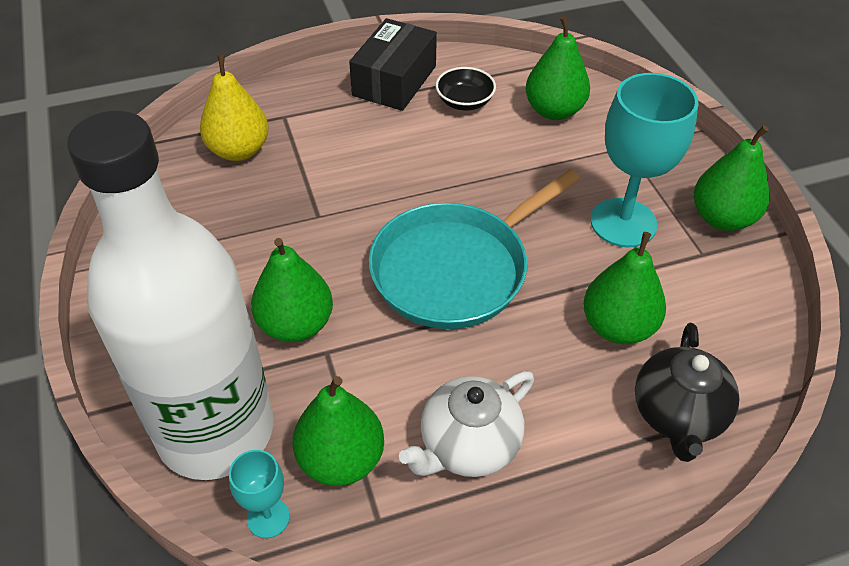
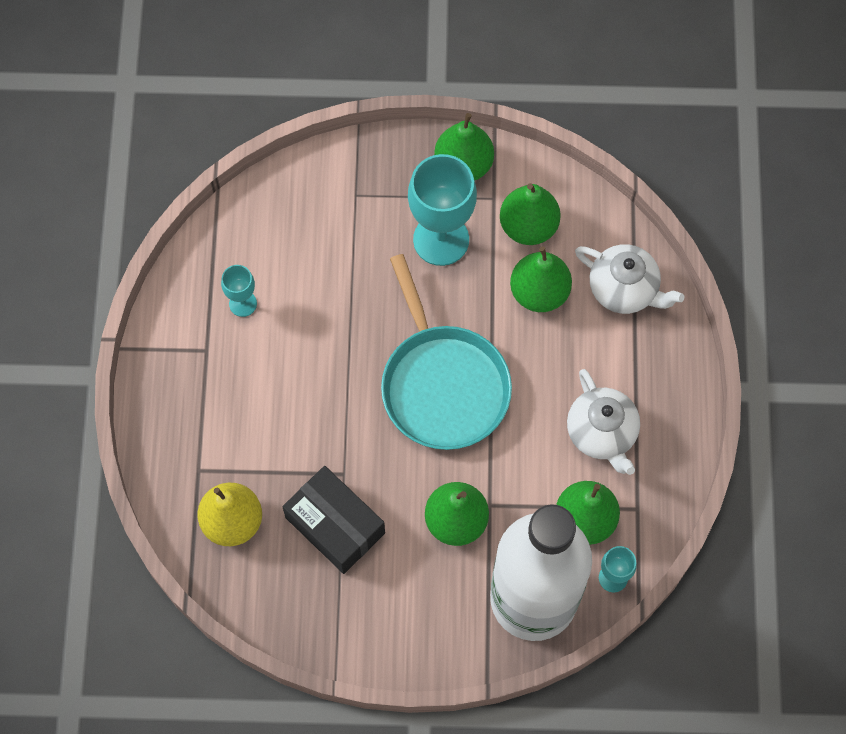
camera: 70 degrees left, 20 degrees up
(394, 81) = (185, 355): black box -> black box (335, 525)
(464, 102) = (243, 303): black bowl -> turquoise goblet
(554, 111) = (286, 232): green pear -> green pear (528, 226)
(677, 415) = (624, 289): black teapot -> white teapot

